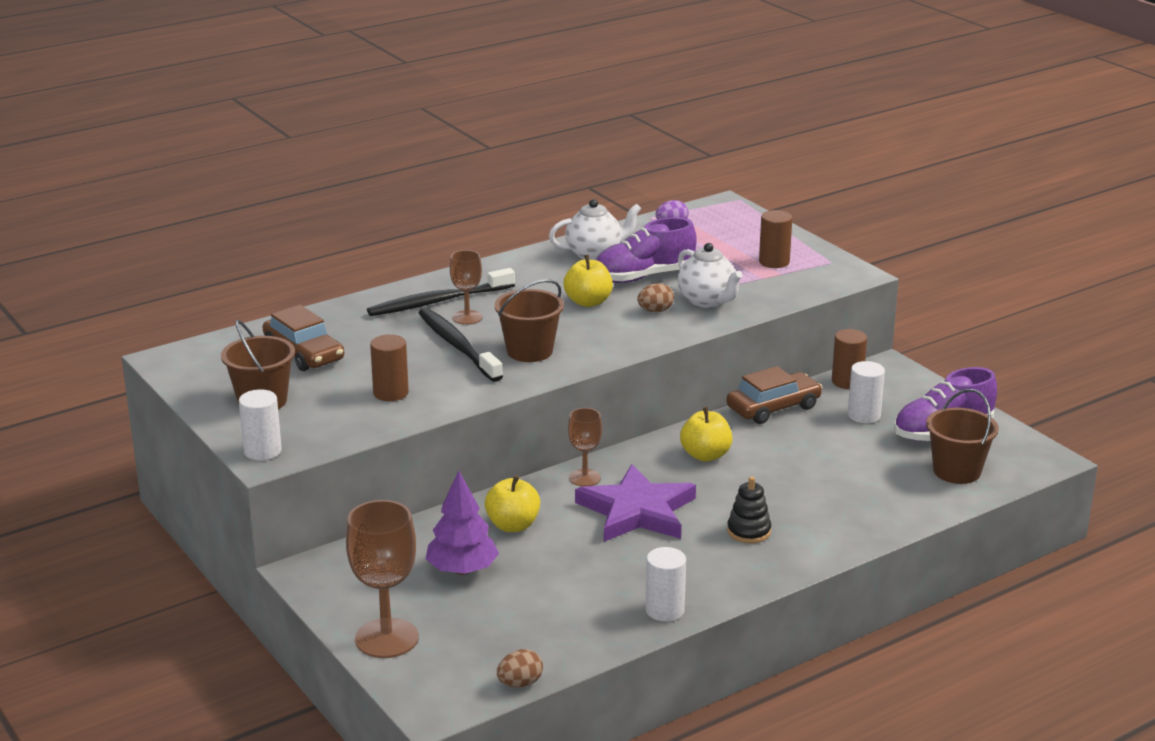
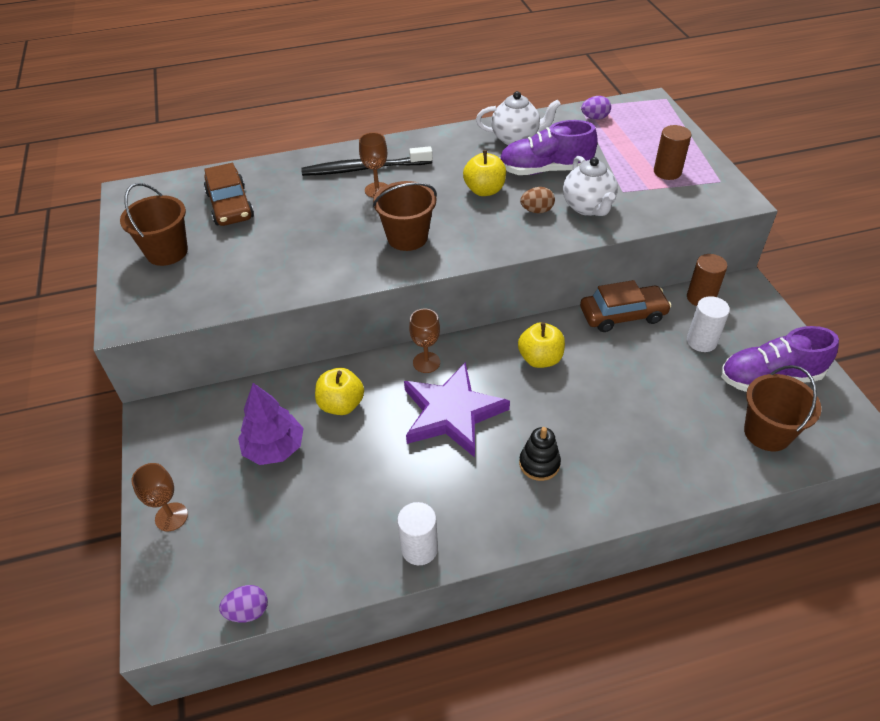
camera: 20 degrees right, 20 degrees up
(262, 451) = (131, 309): white cylinder -> none
(386, 638) = (171, 517): brown goblet -> brown goblet, size x0.57
(391, 393) = (269, 263): brown cylinder -> none
(458, 346) = (352, 221): black toothbrush -> none
(520, 683) = (248, 611): brown egg -> purple egg

